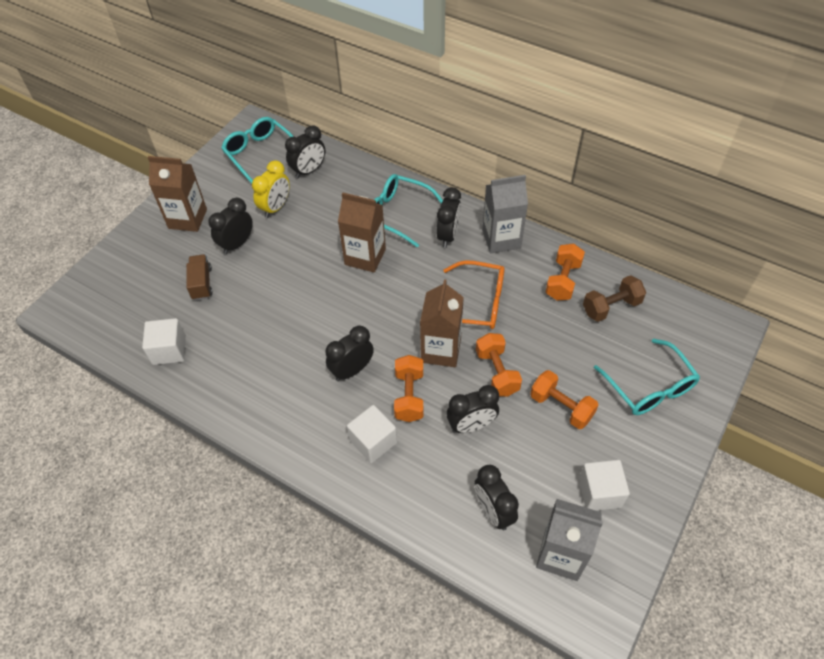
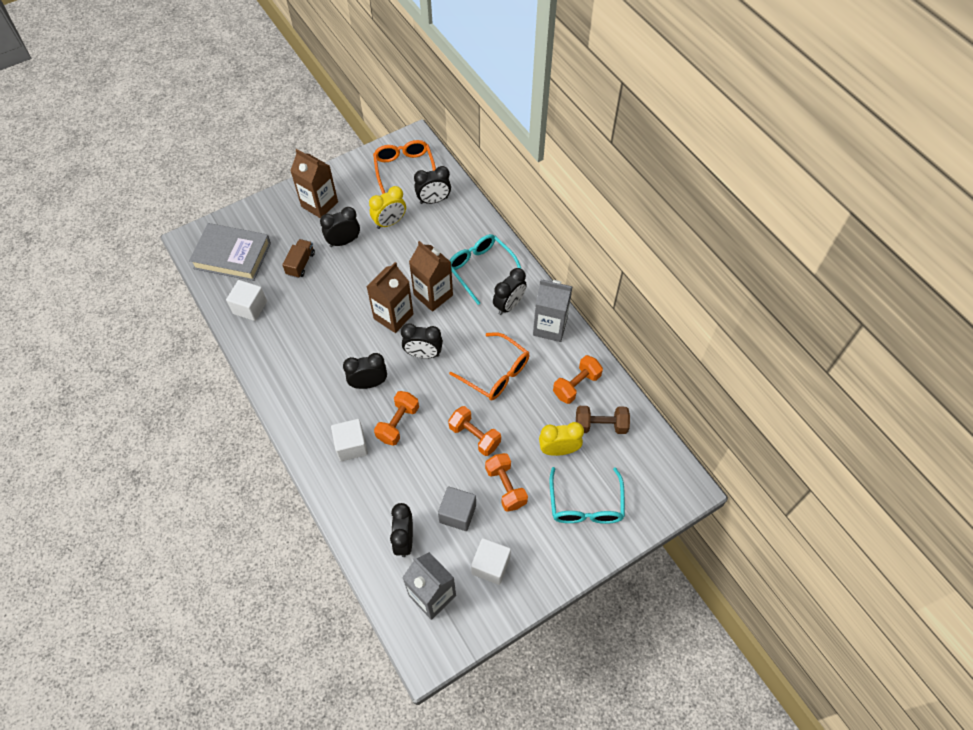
camera: 25 degrees right, 5 degrees up
(116, 306) = (232, 255): none -> grey book
(259, 154) = (404, 169): turquoise glasses -> orange glasses
(441, 350) = (443, 398): brown carton -> brown carton (393, 316)
(471, 425) = (429, 468): black clock -> black clock (423, 354)
(497, 372) = (474, 436): orange dumbbell -> orange dumbbell turned 60 degrees counterclockwise
(531, 457) = (457, 514): none -> grey cube
(588, 347) = (558, 450): none -> yellow clock

